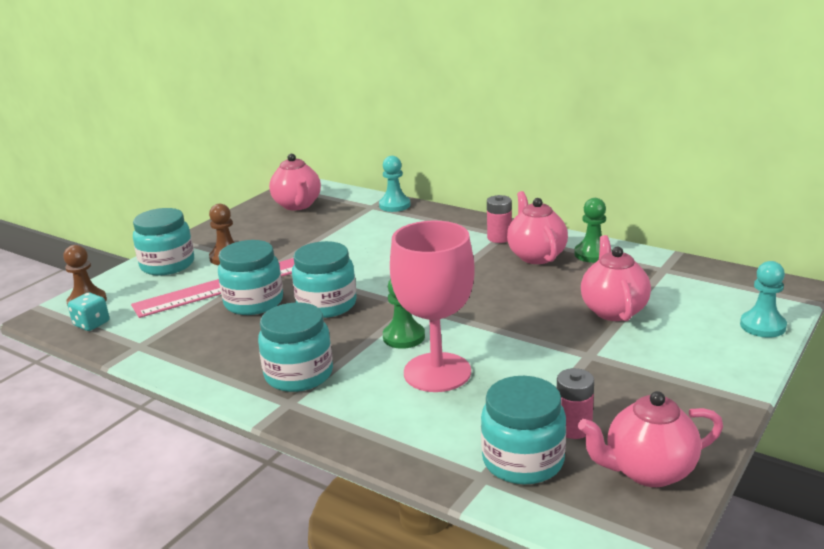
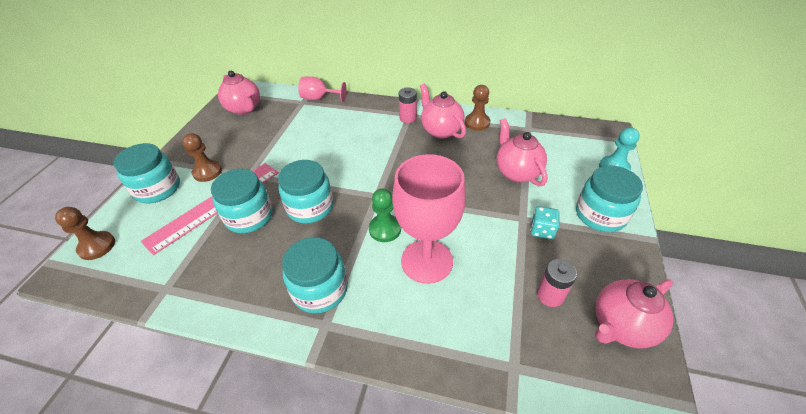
camera: 20 degrees left, 20 degrees up
(91, 324) = (110, 272): turquoise dice -> turquoise dice (542, 230)
(394, 205) = (319, 98): turquoise pawn -> pink goblet
(523, 460) = (533, 340): turquoise jar -> turquoise jar (600, 215)
(592, 254) = (477, 123): green pawn -> brown pawn

